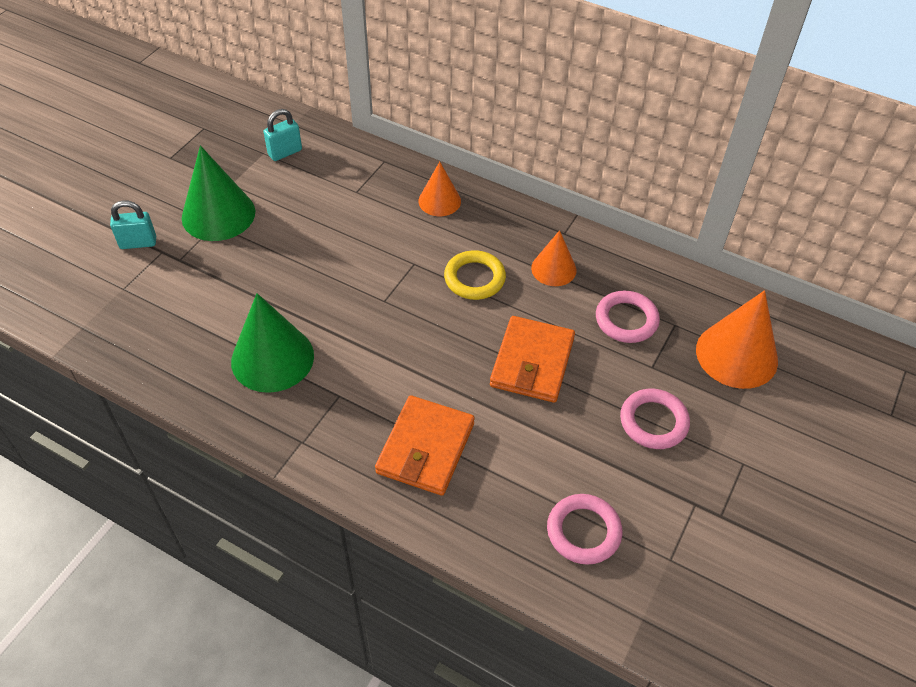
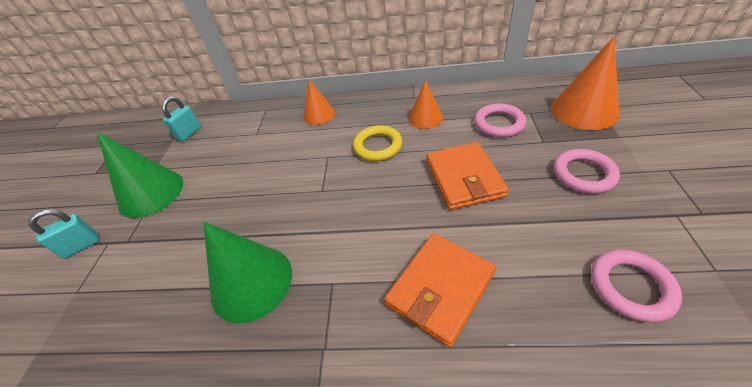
camera: 20 degrees left, 5 degrees down
(425, 448) = (440, 288): orange wallet -> orange wallet turned 45 degrees clockwise

